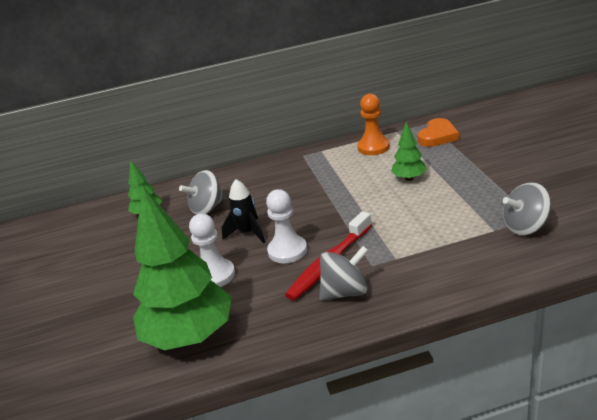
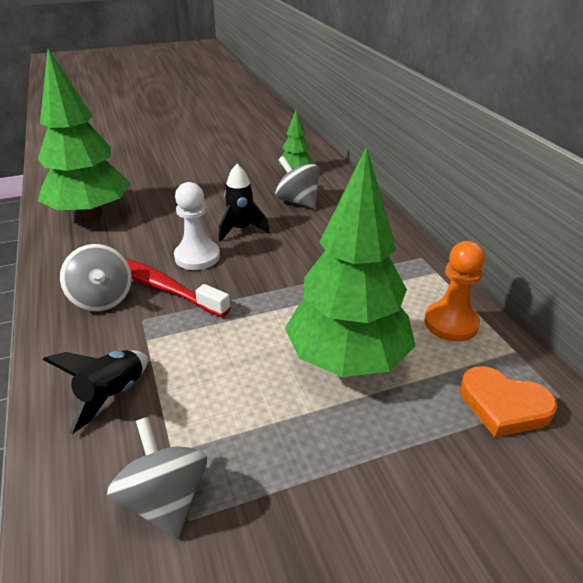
camera: 80 degrees right, 5 degrees up
(215, 275) = (174, 217): white pawn -> none
(409, 178) = (347, 360): green tree -> green tree, size x2.16
(454, 262) = (112, 395): none -> black rocket

